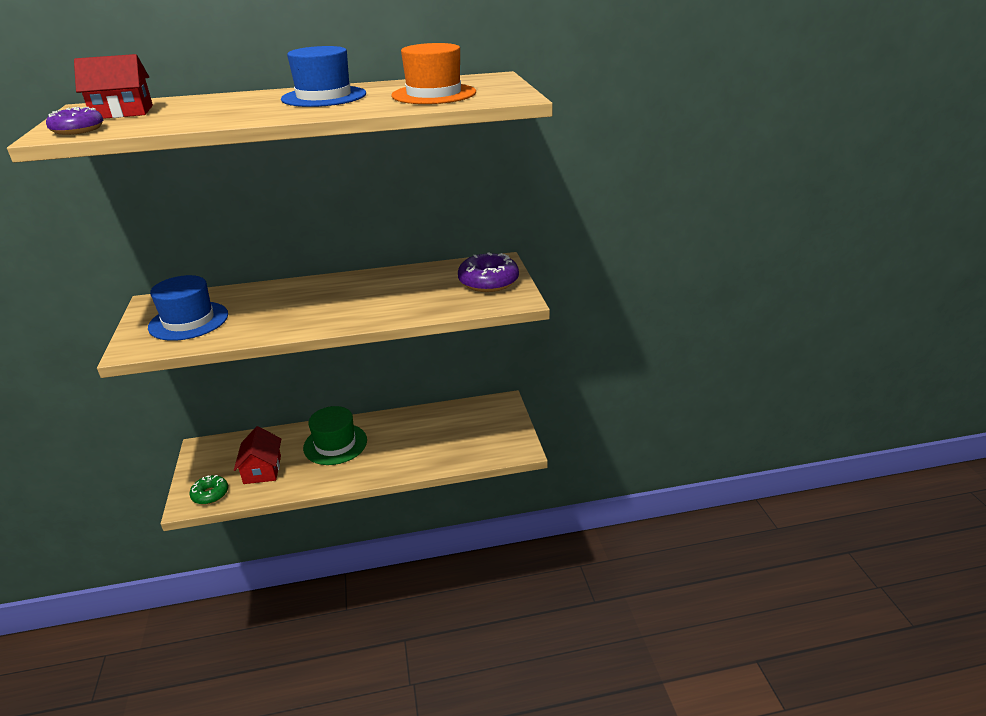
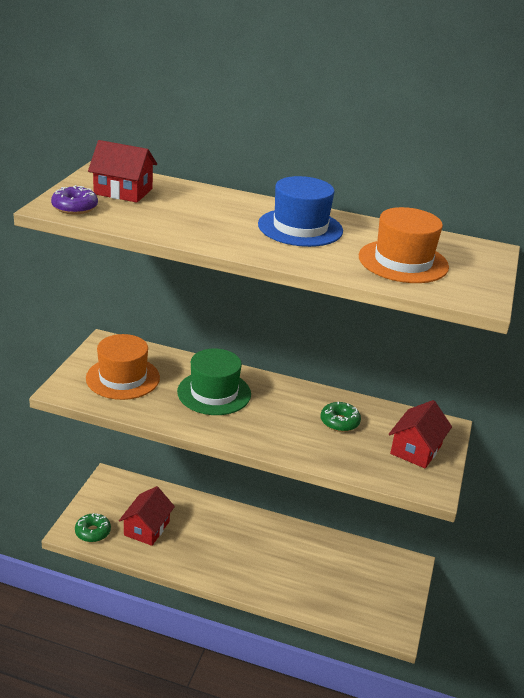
camera: 25 degrees right, 0 degrees up
(188, 321) = (123, 378): blue hat -> orange hat
(335, 444) = (222, 532): green hat -> green hat (214, 393)
(414, 285) = (339, 422): none -> green donut
(488, 282) = (416, 449): purple donut -> red house

